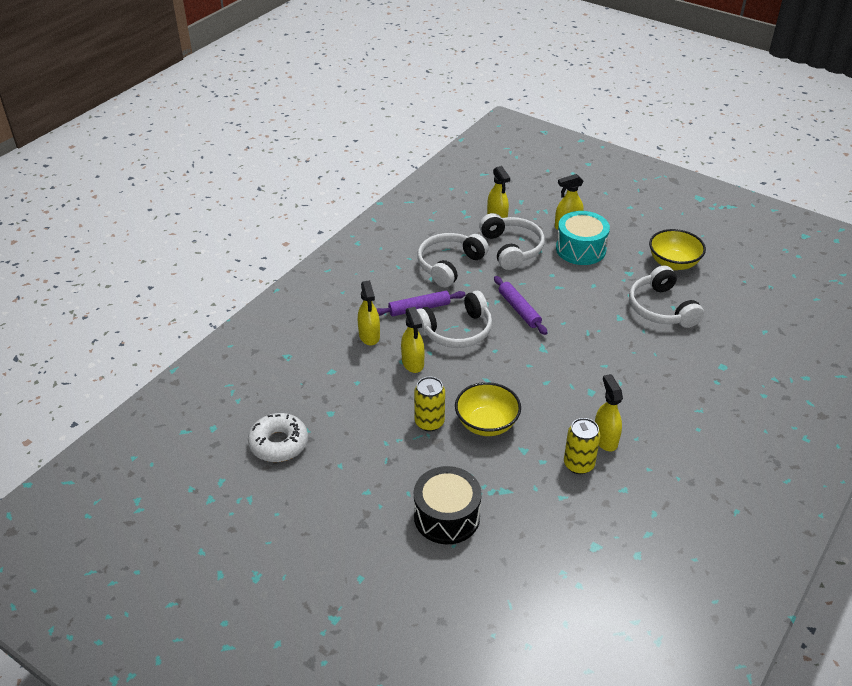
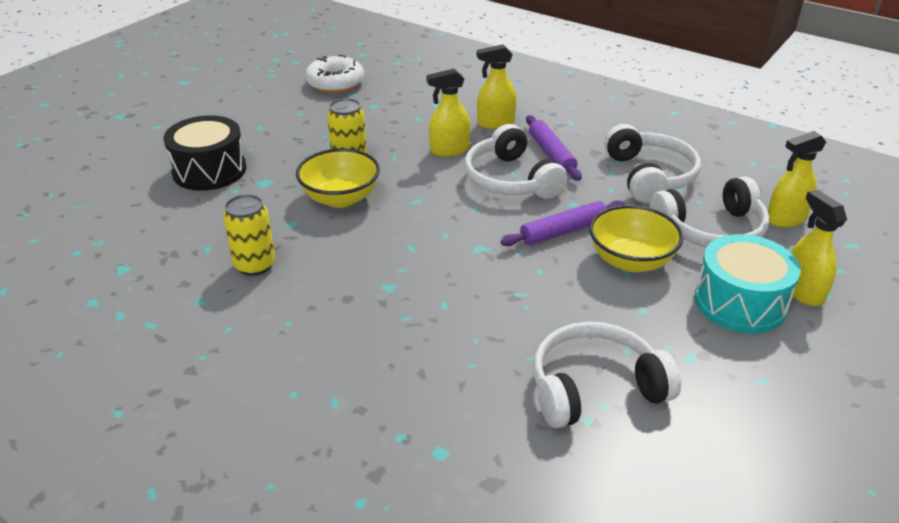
camera: 90 degrees right, 5 degrees down
(449, 265) = (650, 176): white headphones -> white headphones turned 45 degrees clockwise
(605, 439) = (293, 292): yellow spray bottle -> none
(673, 263) = (744, 424): yellow bowl -> yellow bowl (631, 261)

